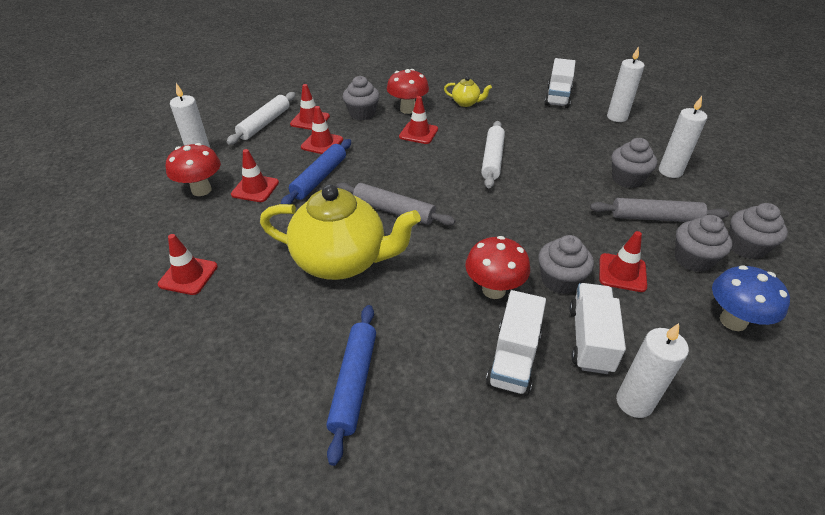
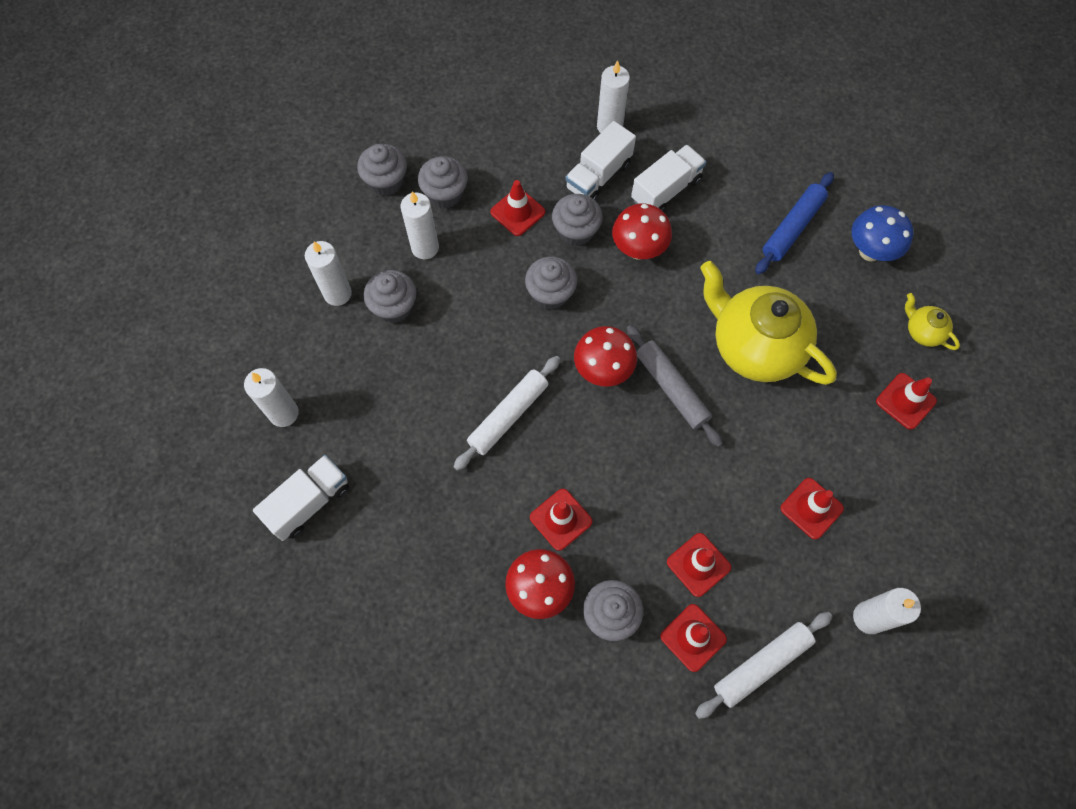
camera: 150 degrees left, 25 degrees up
(201, 190) = (876, 539): red mushroom -> red mushroom (603, 370)
(319, 178) = (729, 488): blue rolling pin -> none
(466, 103) = (447, 560): yellow teapot -> yellow teapot (922, 332)
(533, 229) = (550, 293): none -> grey cupcake
(655, 218) = (425, 247): grey rolling pin -> white candle
(733, 321) = (480, 137): blue mushroom -> blue mushroom (870, 251)

